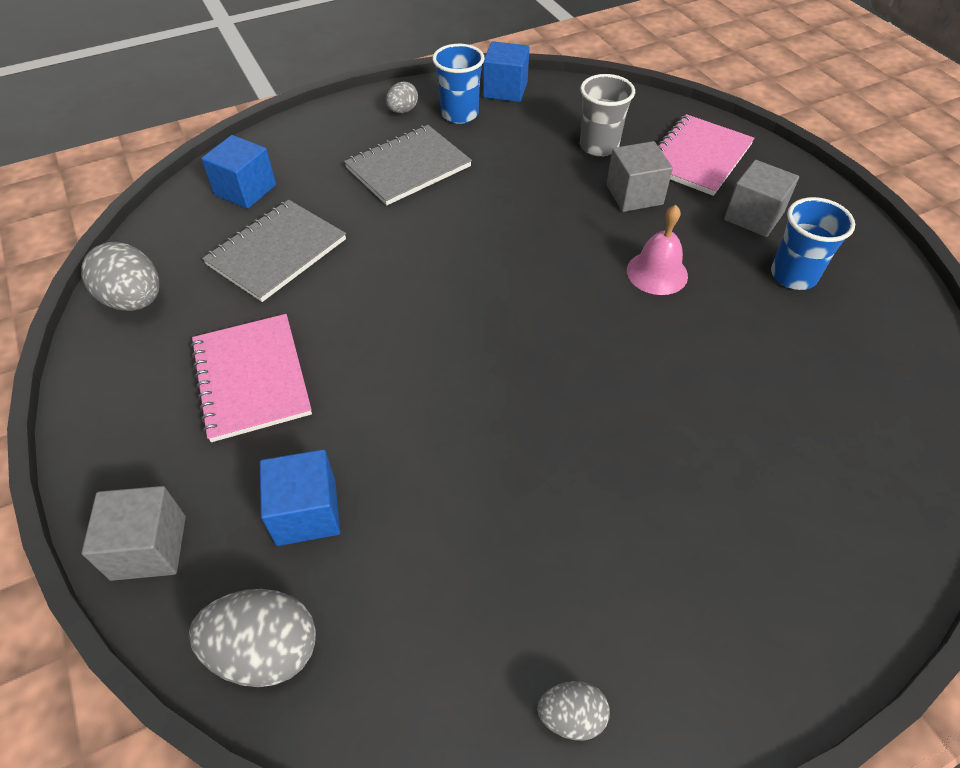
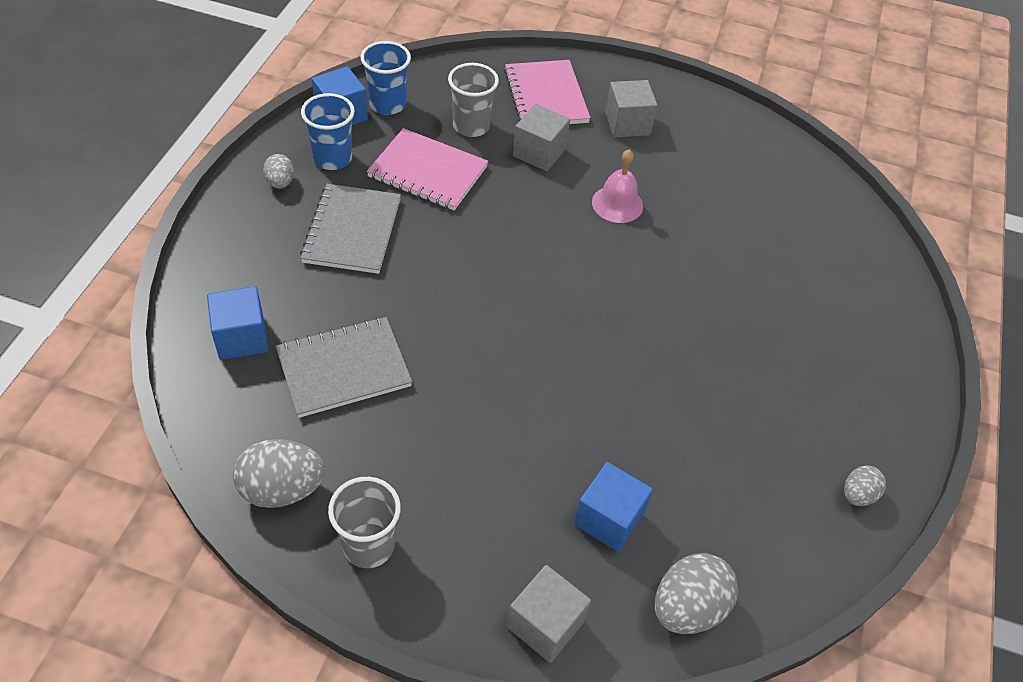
camera: 50 degrees left, 0 degrees up
(127, 380) = (368, 545): none -> grey cup
(252, 378) = (458, 470): pink notebook -> pink notebook (428, 172)
(277, 252) = (344, 369): grey notebook -> grey notebook turned 75 degrees clockwise
(793, 275) = (691, 154): blue cup -> blue cup (387, 104)

